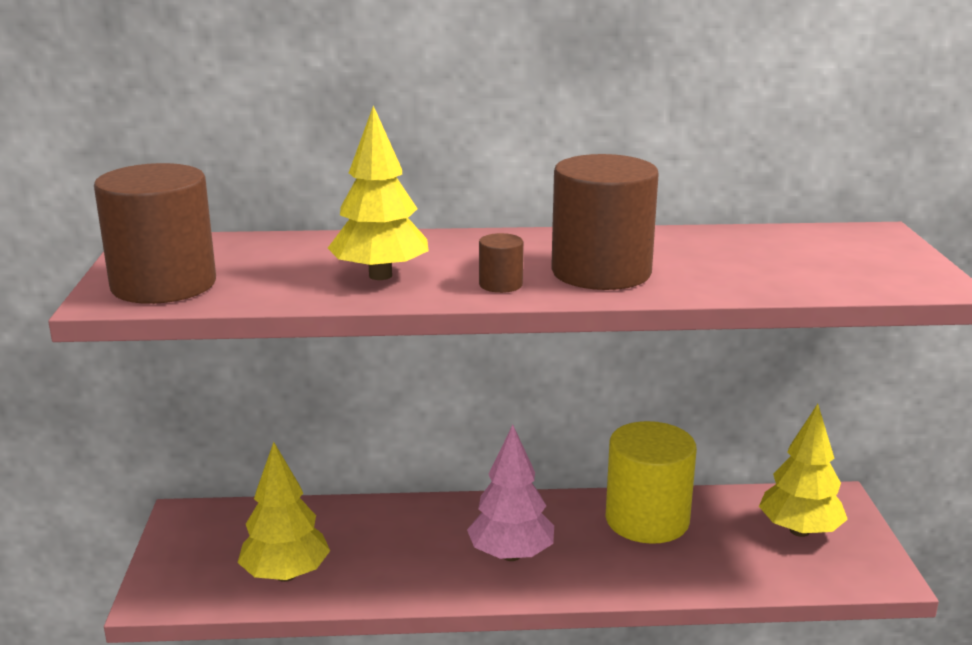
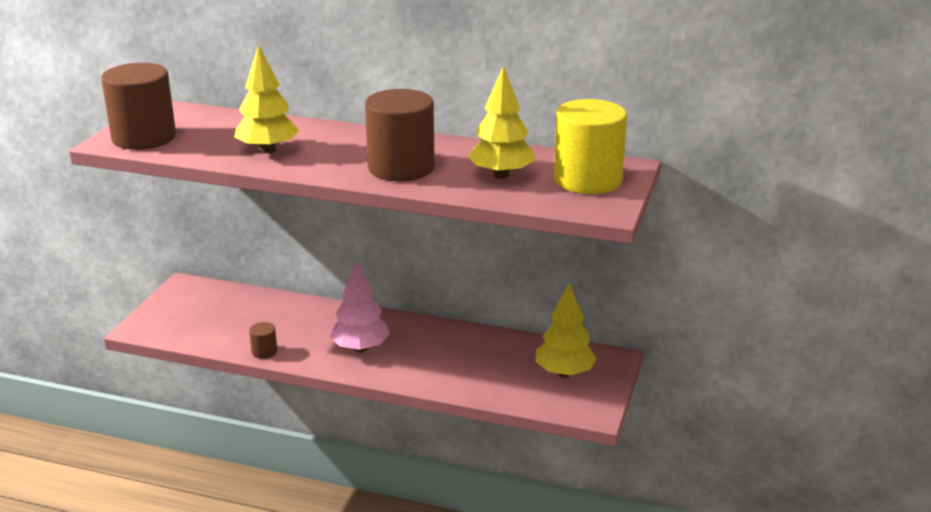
camera: 20 degrees right, 5 degrees up
(286, 575) = (219, 331): yellow tree -> yellow tree (501, 175)
(500, 285) = (330, 167): brown cylinder -> brown cylinder (264, 351)
(647, 520) = (466, 345): yellow cylinder -> yellow cylinder (587, 180)

